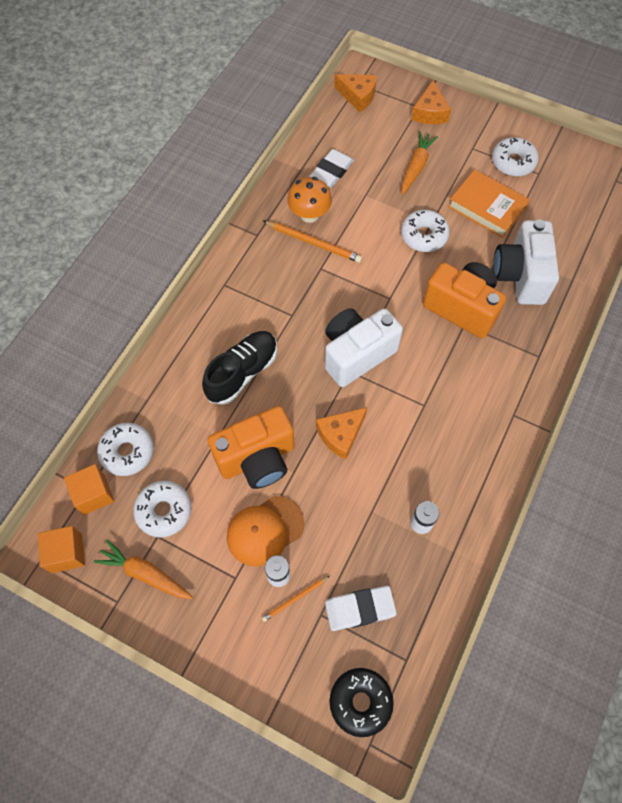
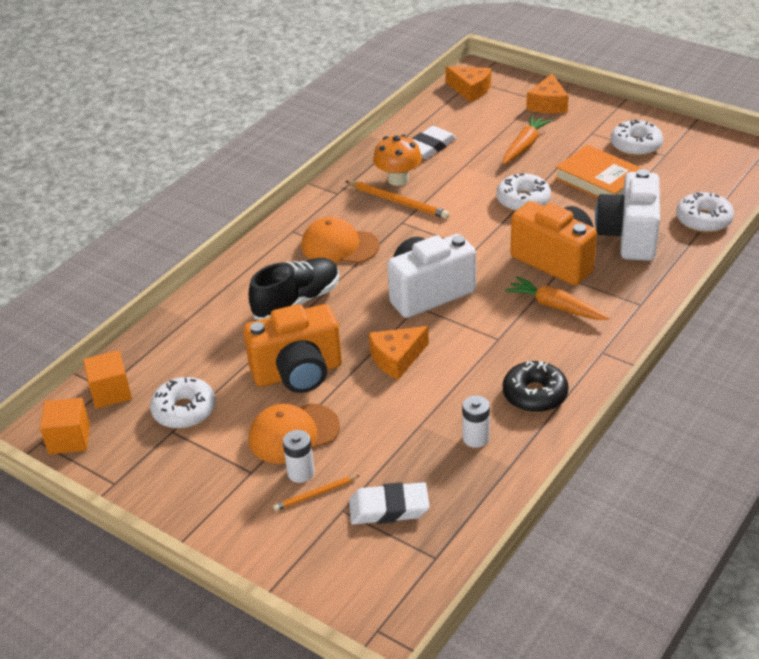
camera: 10 degrees right, 25 degrees down
(127, 452) = (156, 360): white donut -> white donut (703, 220)
(145, 573) = (151, 461): orange carrot -> orange carrot (555, 306)
(269, 301) = (339, 246): none -> orange cap
(360, 702) = (373, 591): black donut -> black donut (535, 394)

